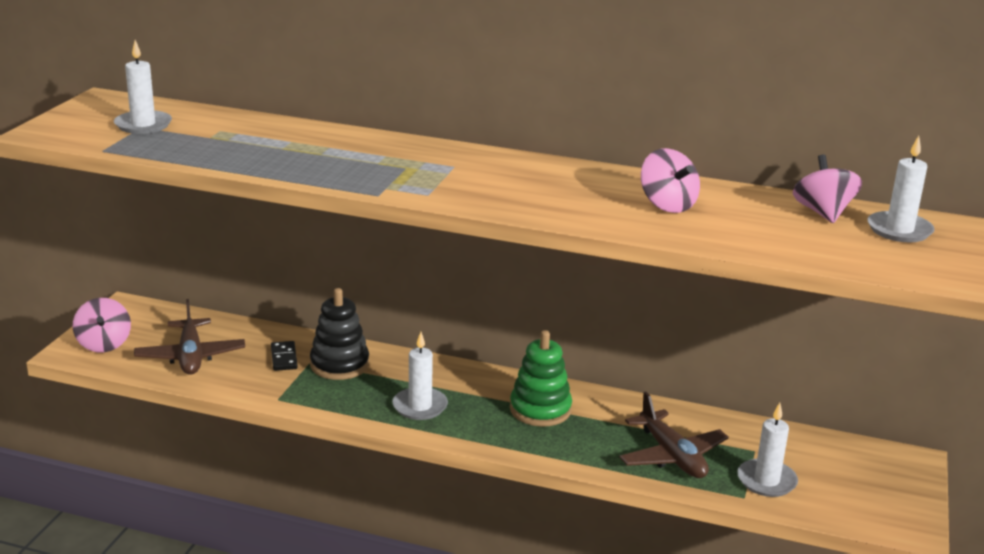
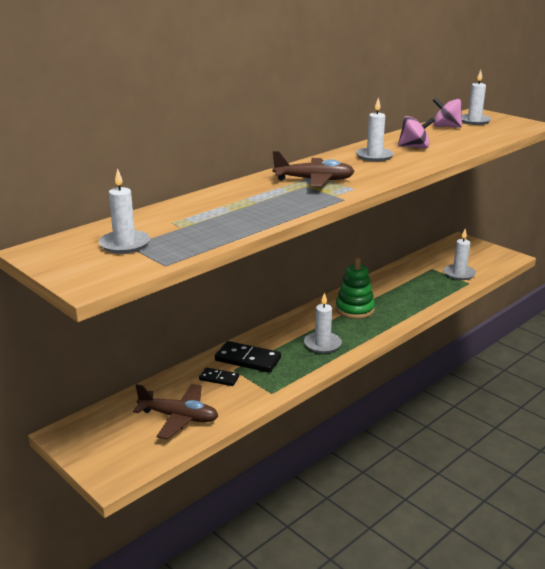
camera: 60 degrees left, 0 degrees up
(104, 344) = (116, 456): pink spinning top -> none
(339, 365) = (248, 359): black stacking toy -> black domino
(583, 186) = (374, 156): none -> white candle
(672, 456) = (424, 288): brown plane -> brown plane (314, 180)

